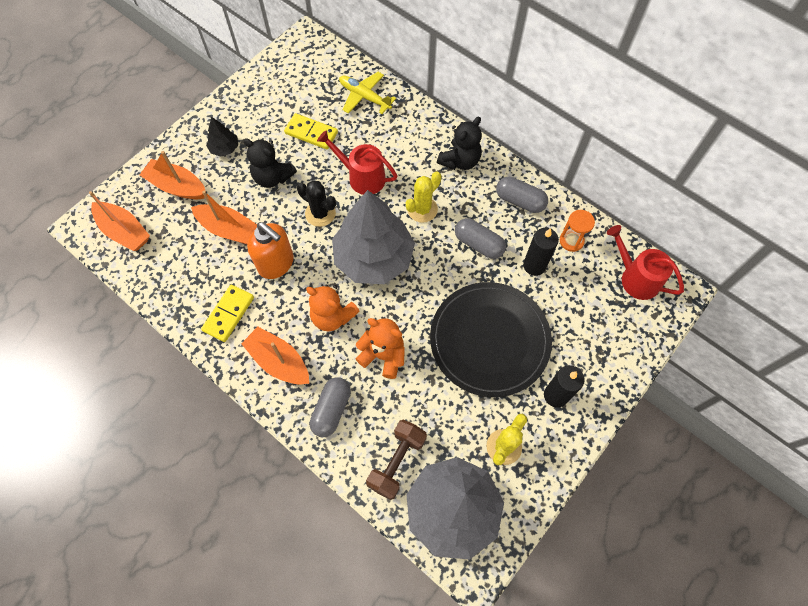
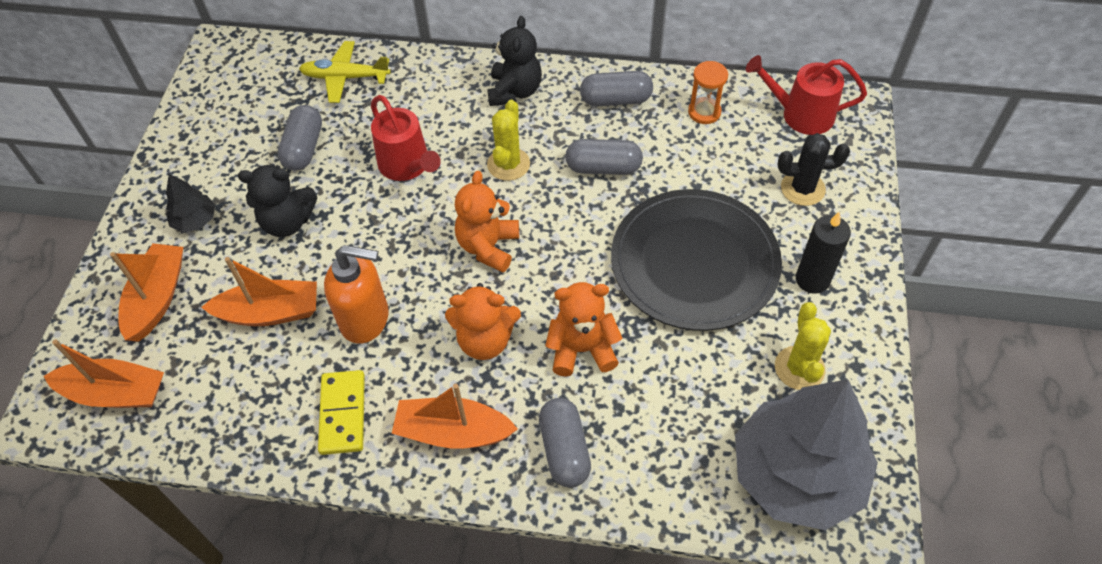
camera: 30 degrees left, 10 degrees down
(177, 186) = (157, 298): orange boat -> orange boat turned 105 degrees clockwise
(311, 133) = (304, 148): yellow domino -> grey capsule
(320, 213) = (382, 232): black cactus -> black cactus (802, 188)
(362, 177) = (407, 165): red watering can -> red watering can turned 120 degrees counterclockwise
(374, 258) = (488, 246): grey tree -> orange teddy bear
(397, 462) = (690, 461): brown dumbbell -> none
(534, 265) = (683, 158): black candle -> none

